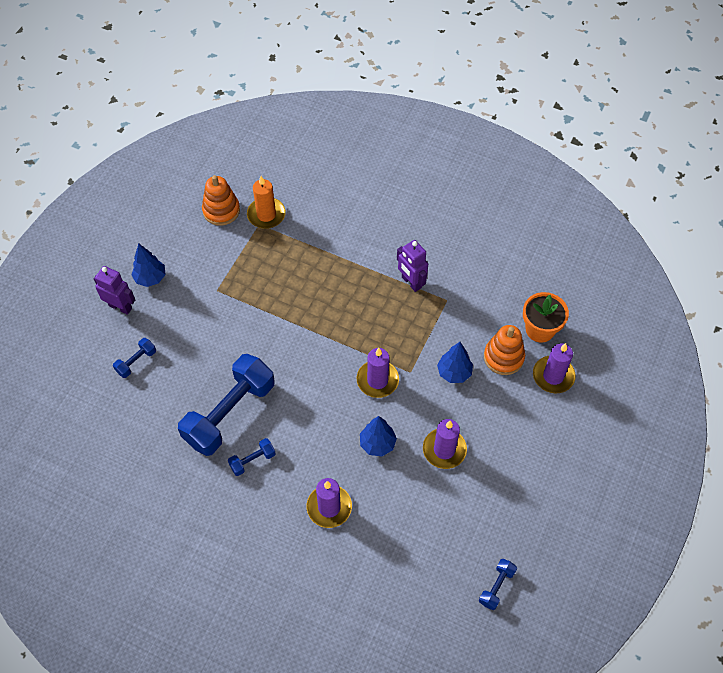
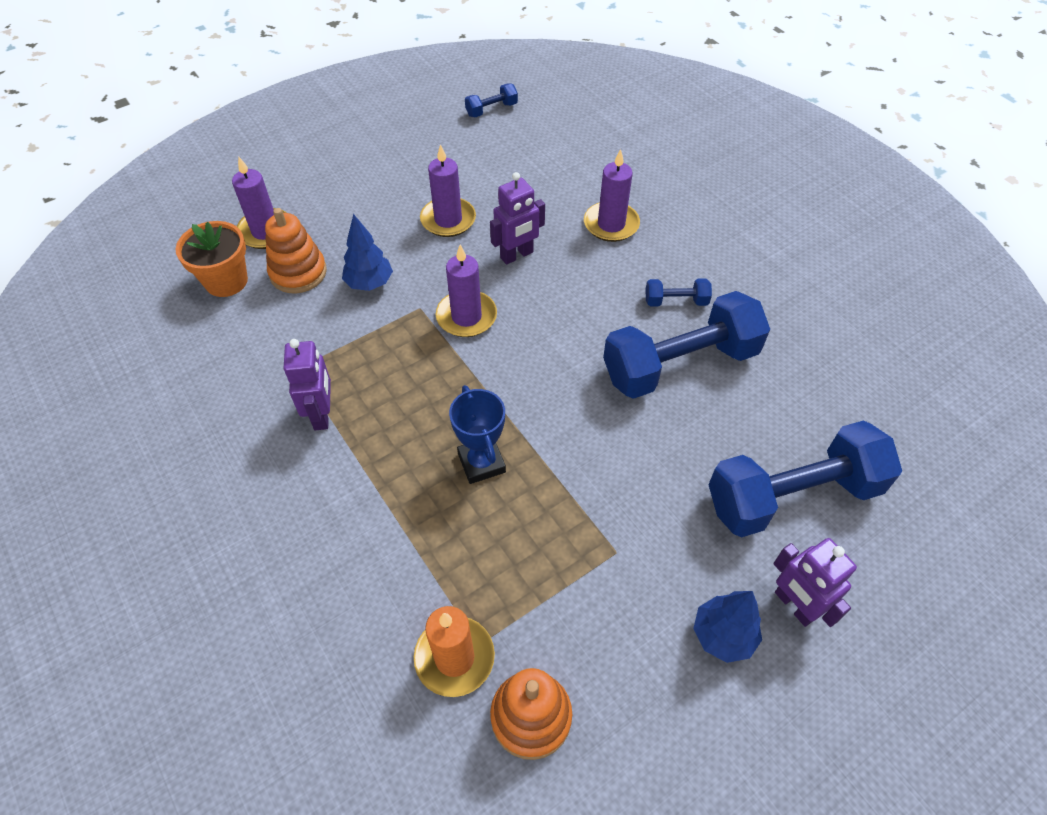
camera: 150 degrees left, 5 degrees down
(136, 362) = (792, 496): blue dumbbell -> blue dumbbell, size x2.33
(309, 299) = (481, 463): none -> blue trophy
(377, 444) = (517, 255): blue tree -> purple robot

